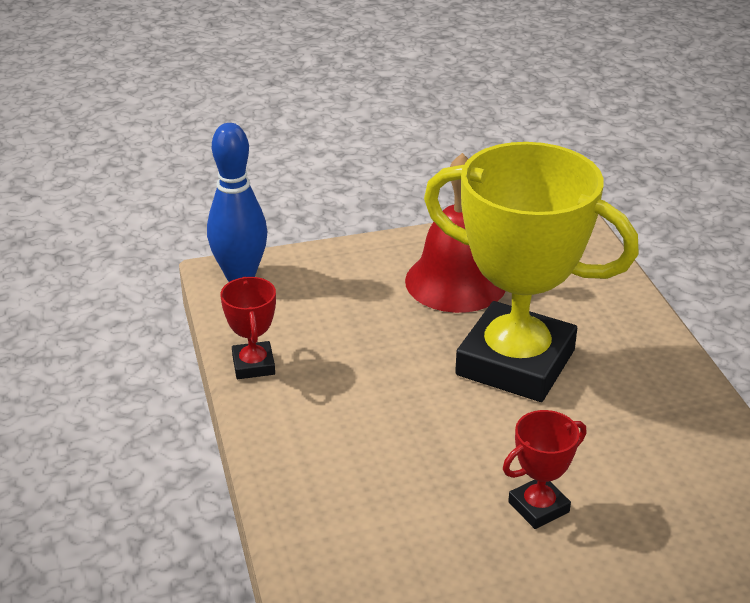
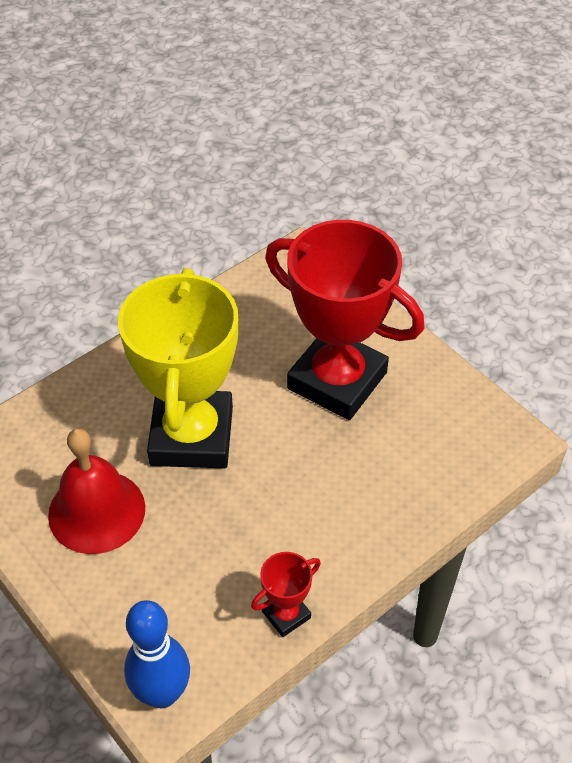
camera: 115 degrees left, 15 degrees up
(538, 507) = (337, 381): red trophy -> red trophy, size x2.40

